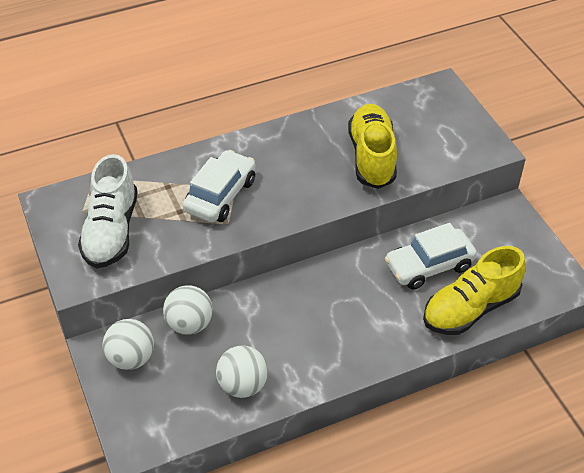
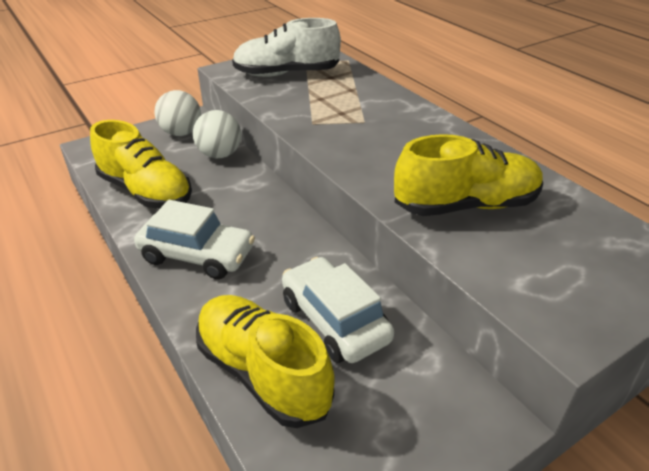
camera: 80 degrees right, 10 degrees down
(220, 195) = (350, 115): white car -> white car (197, 255)
(243, 385) = (146, 192): white ball -> yellow shoe

